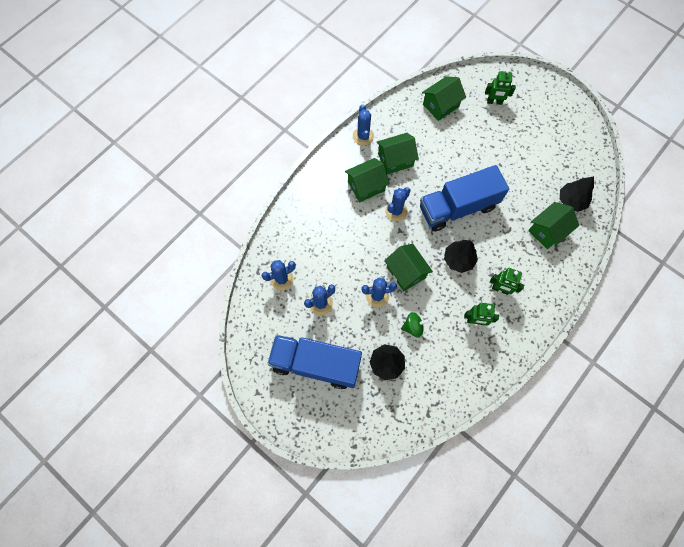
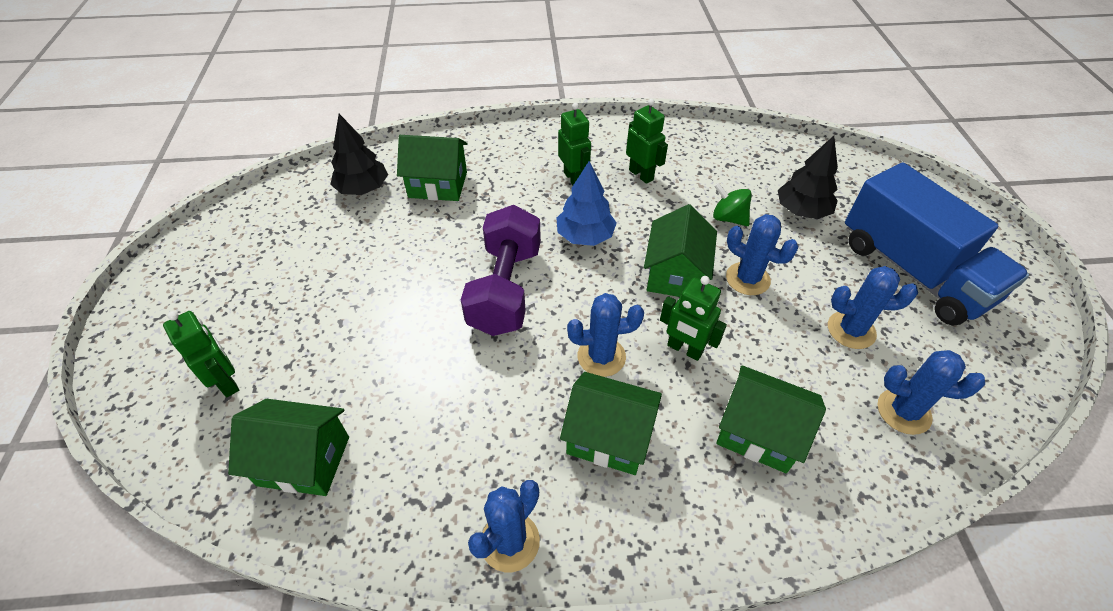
camera: 135 degrees left, 20 degrees down
(372, 239) = (684, 349): none -> green robot
(395, 160) = (506, 436): green house -> green house (758, 433)
(457, 207) = (505, 289): blue truck -> purple dumbbell
(458, 259) = (585, 236): black tree -> blue tree

